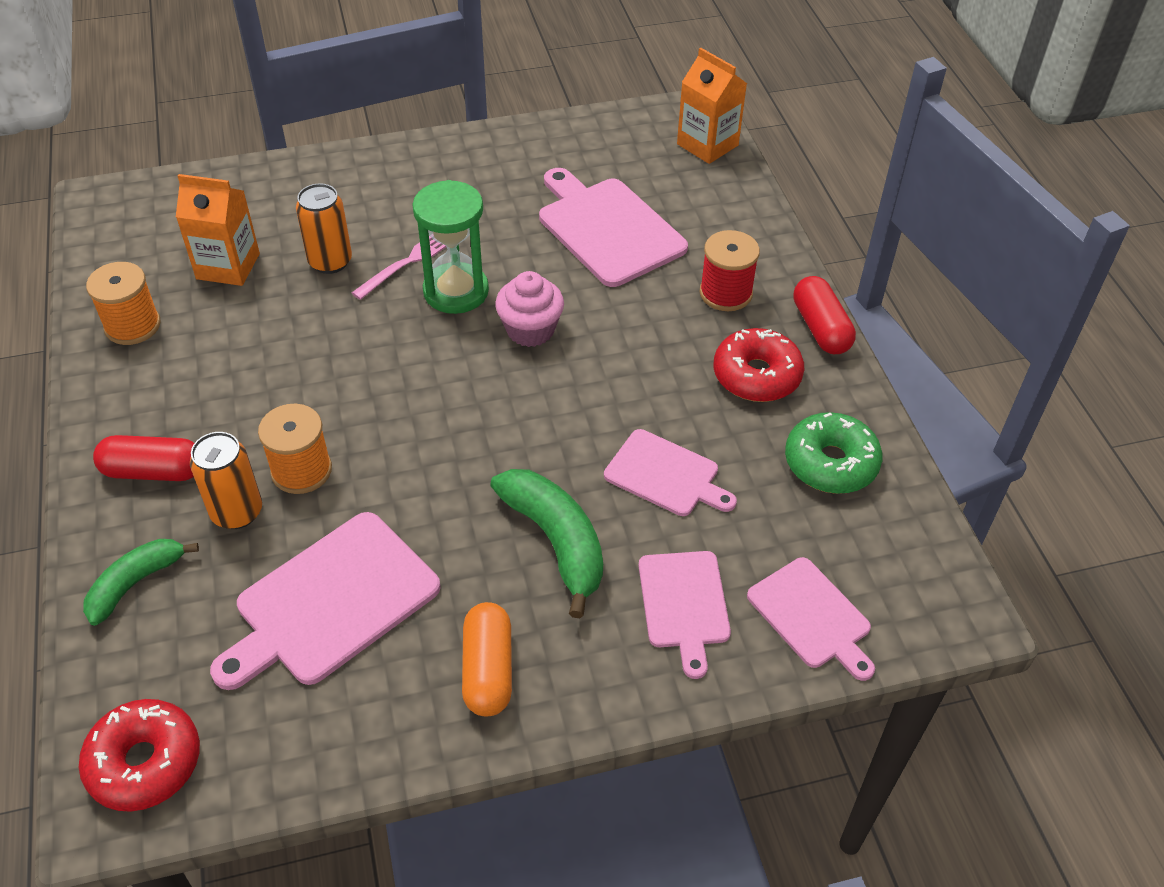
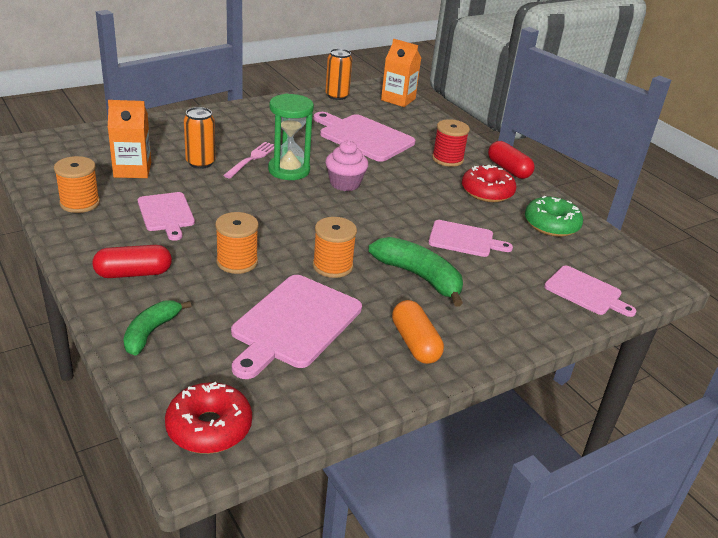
camera: 20 degrees left, 15 degrees down
(237, 512) = (204, 287): orange can -> orange can (337, 96)
(435, 499) = (332, 266): none -> orange spool
(684, 604) = (512, 296): pink cutting board -> pink cutting board (166, 214)

